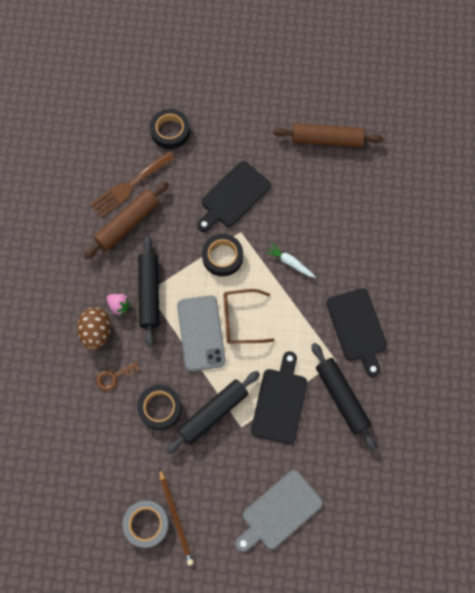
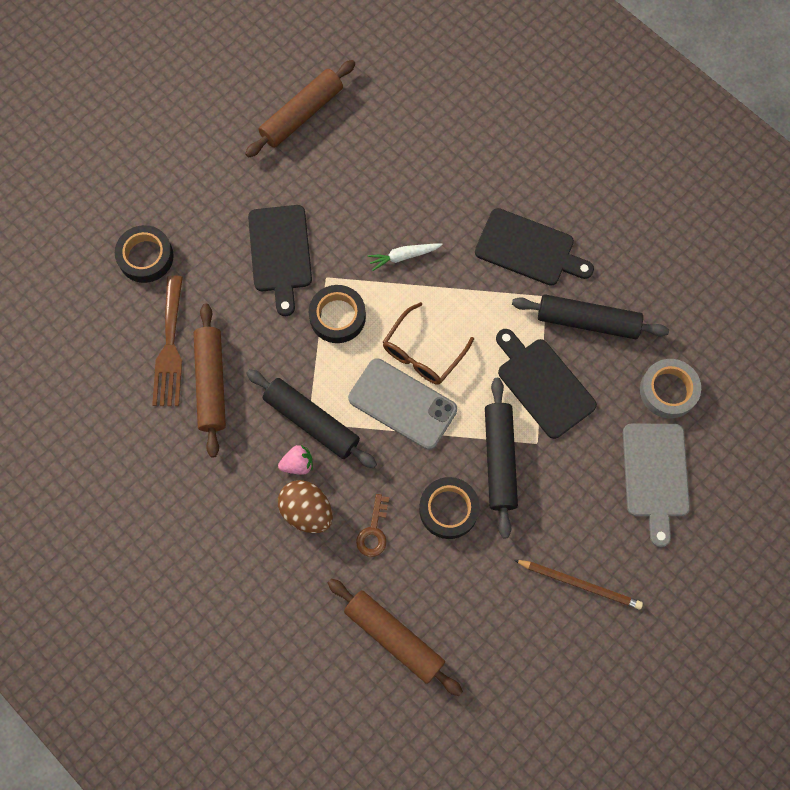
camera: 50 degrees left, 0 degrees up
(62, 436) = (394, 637): none -> brown rolling pin
(146, 524) = (562, 620): grey tape -> grey tape (668, 391)

